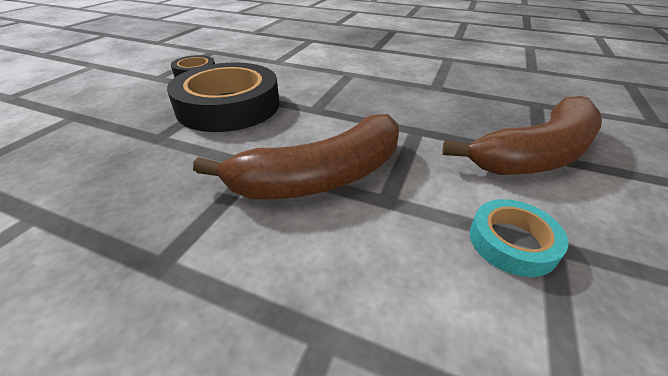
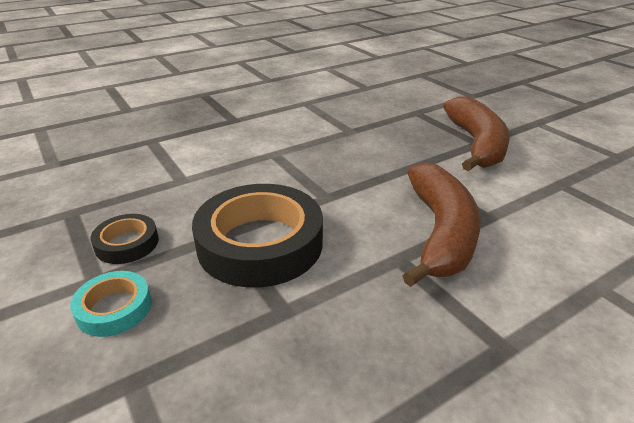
camera: 55 degrees left, 5 degrees down
(512, 242) = (552, 194): turquoise tape -> turquoise tape (114, 308)

